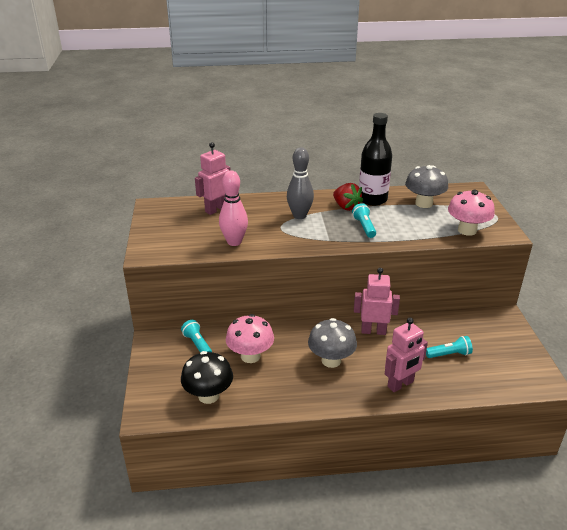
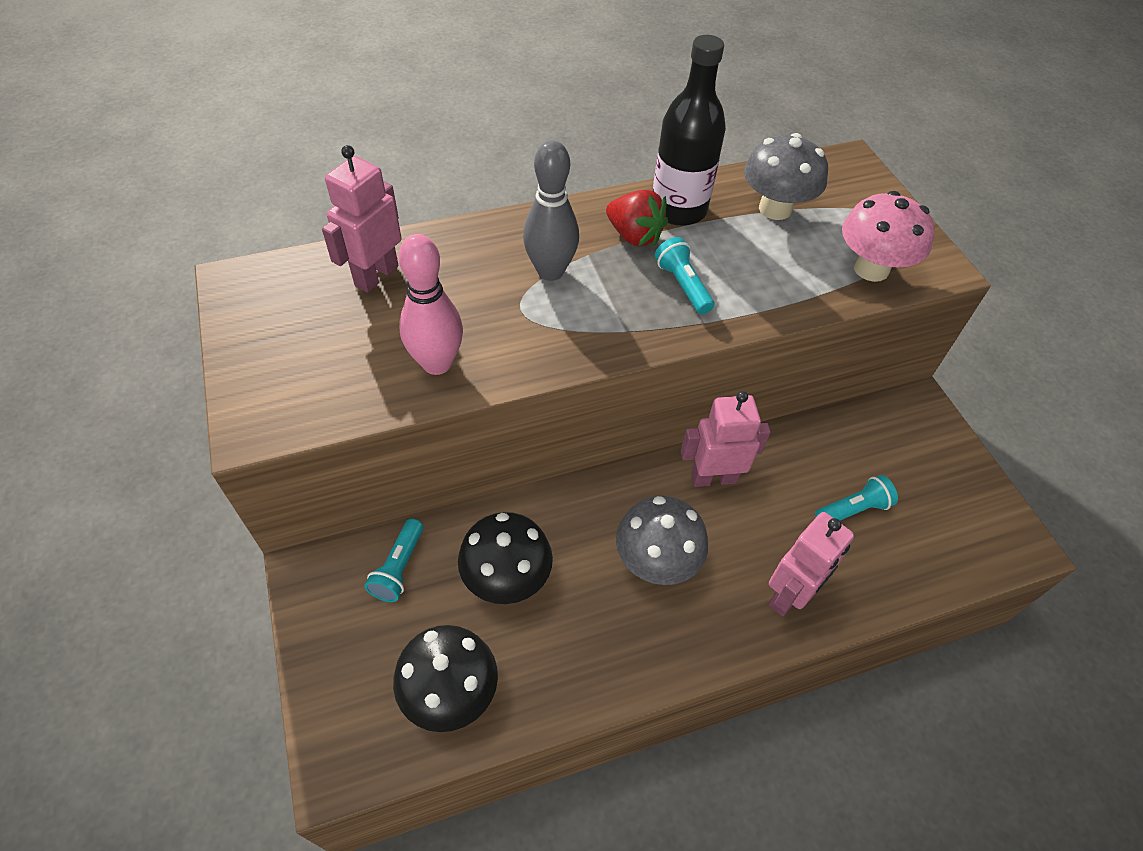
camera: 15 degrees left, 20 degrees up
(197, 344) = (399, 568): turquoise flashlight -> turquoise flashlight turned 120 degrees counterclockwise
(250, 356) = (507, 579): pink mushroom -> black mushroom

